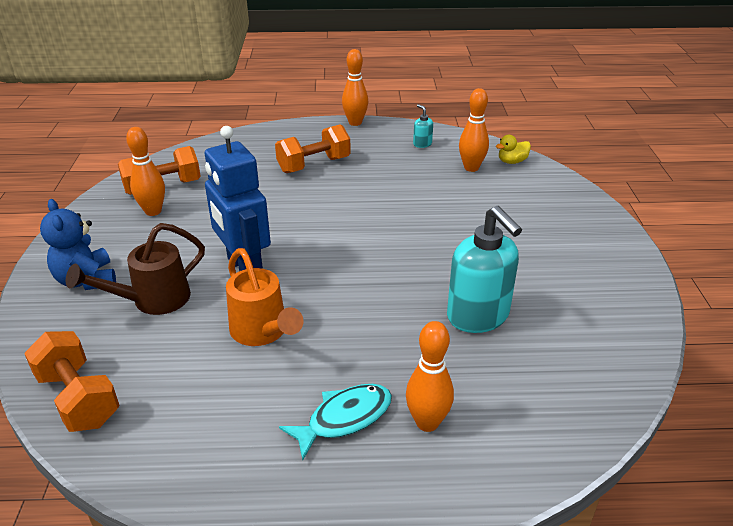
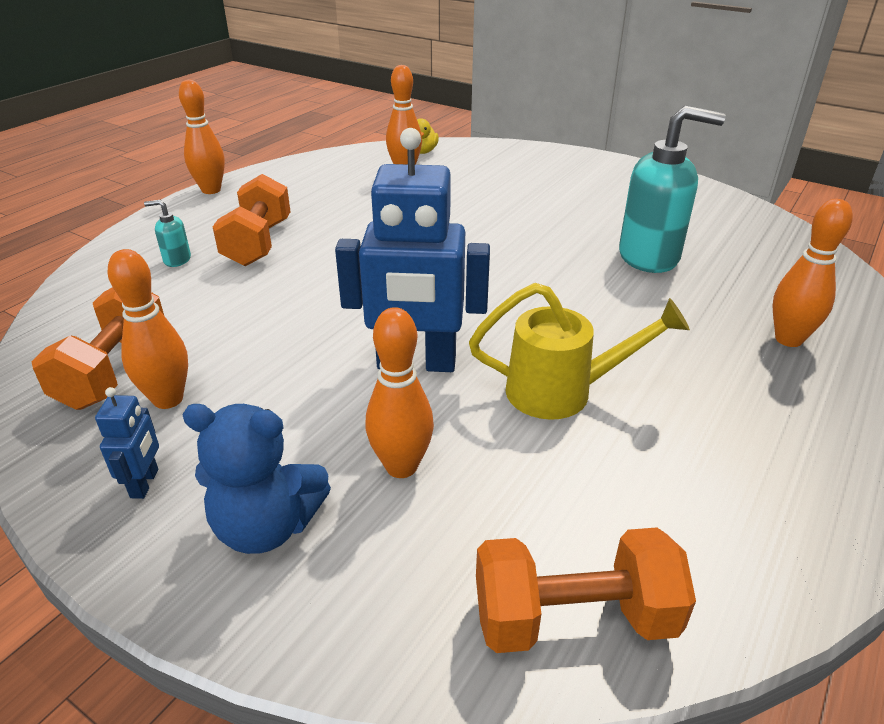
camera: 55 degrees left, 0 degrees up
(93, 236) = (145, 483): none -> blue robot
(153, 300) = (401, 466): brown watering can -> orange bowling pin
(262, 332) = (562, 392): orange watering can -> yellow watering can
(344, 418) = (756, 386): turquoise fish -> none
(422, 144) = (321, 175): turquoise soap dispenser -> turquoise soap dispenser (177, 260)

